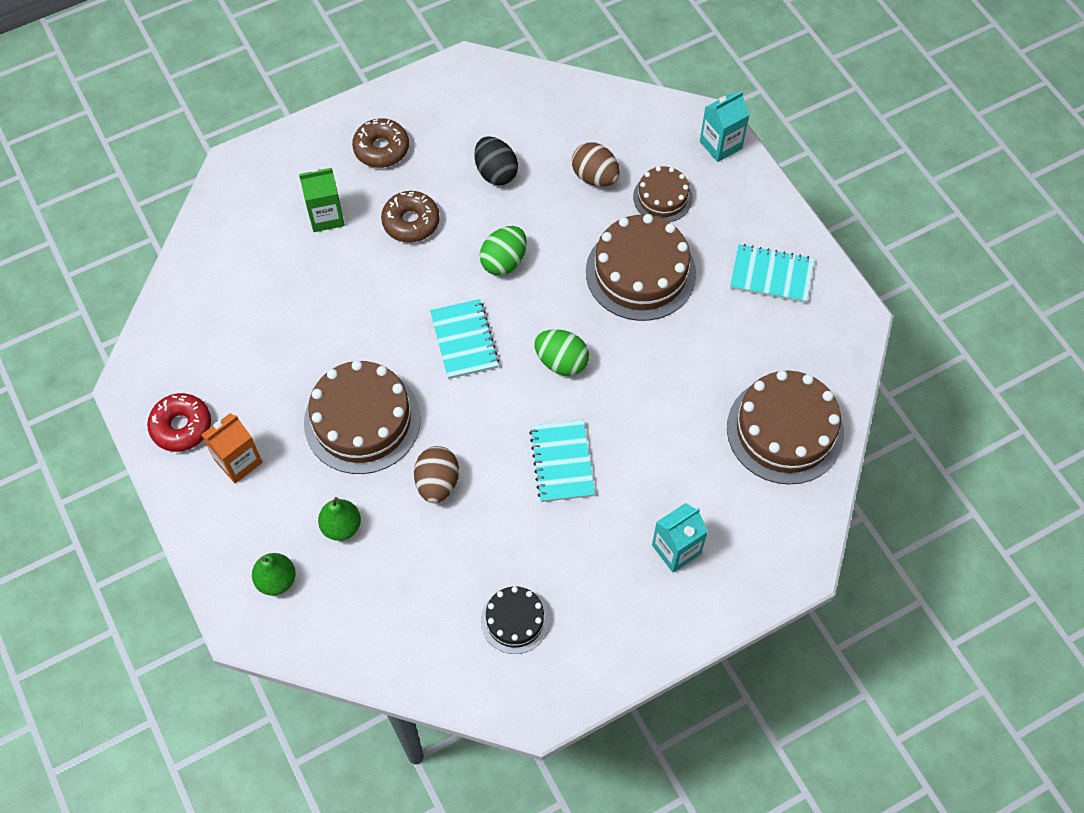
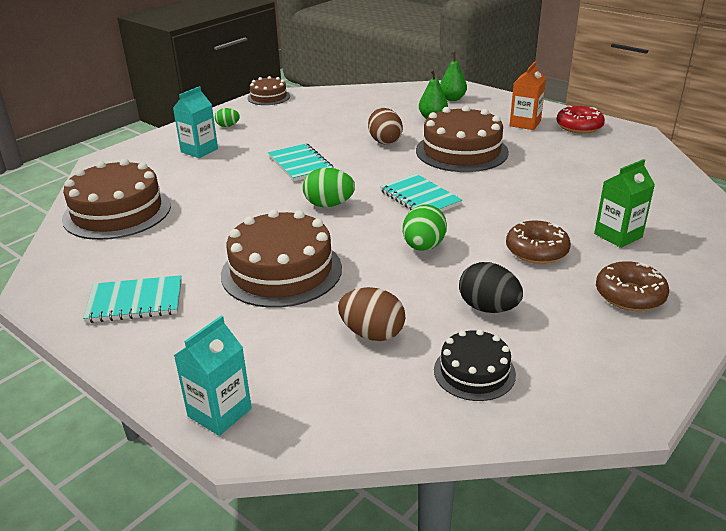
camera: 160 degrees right, 30 degrees down
(515, 620) = (298, 113): black cake -> black cake (474, 372)
(624, 614) = (228, 126): none -> green egg
(662, 197) = (281, 336): brown cake -> brown cake (268, 97)

